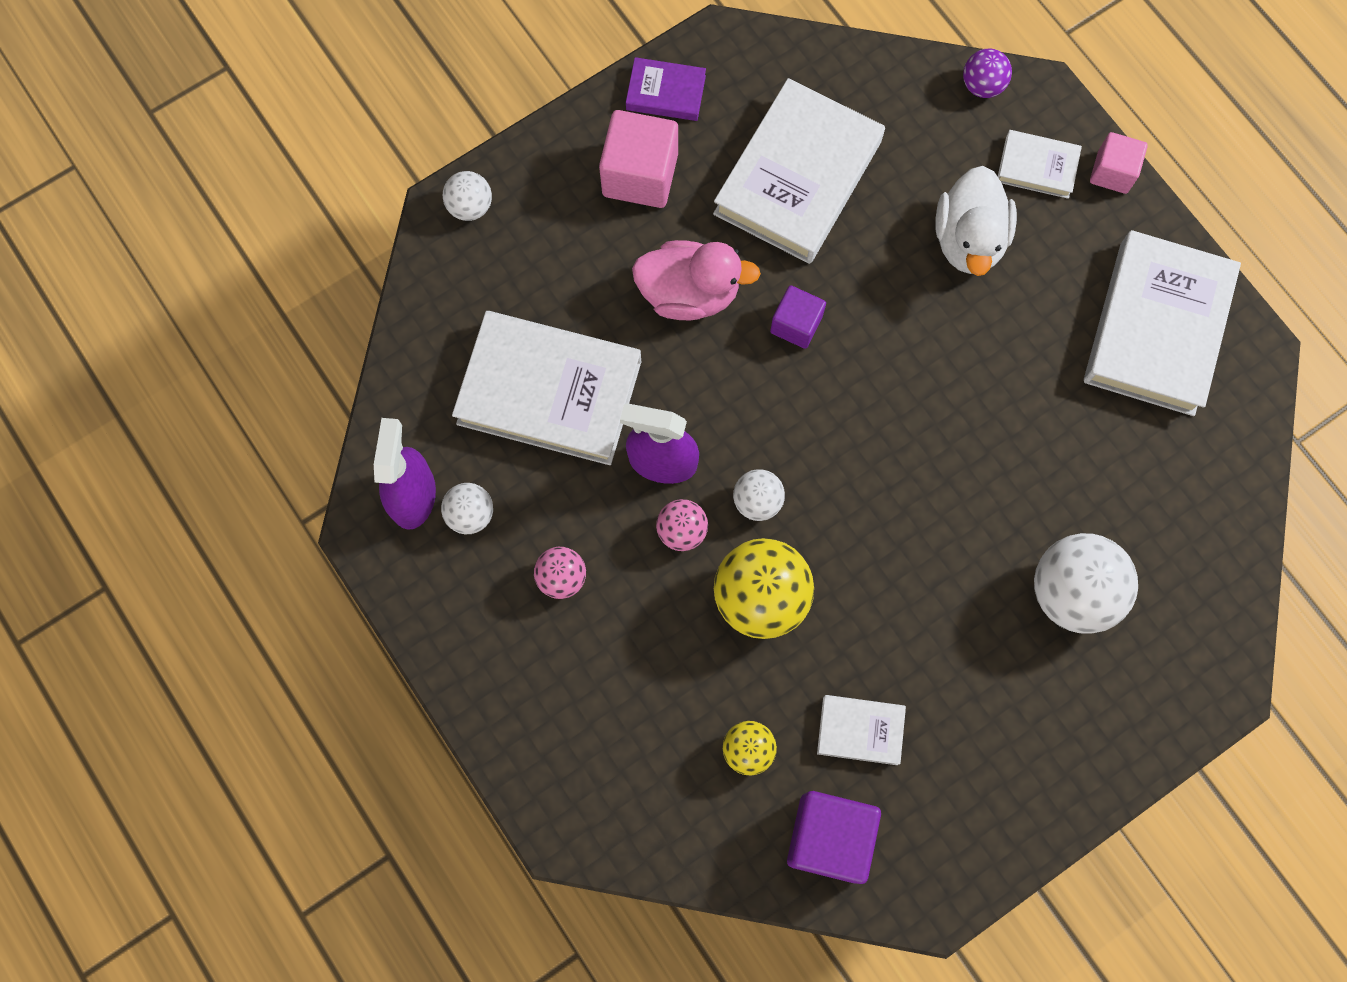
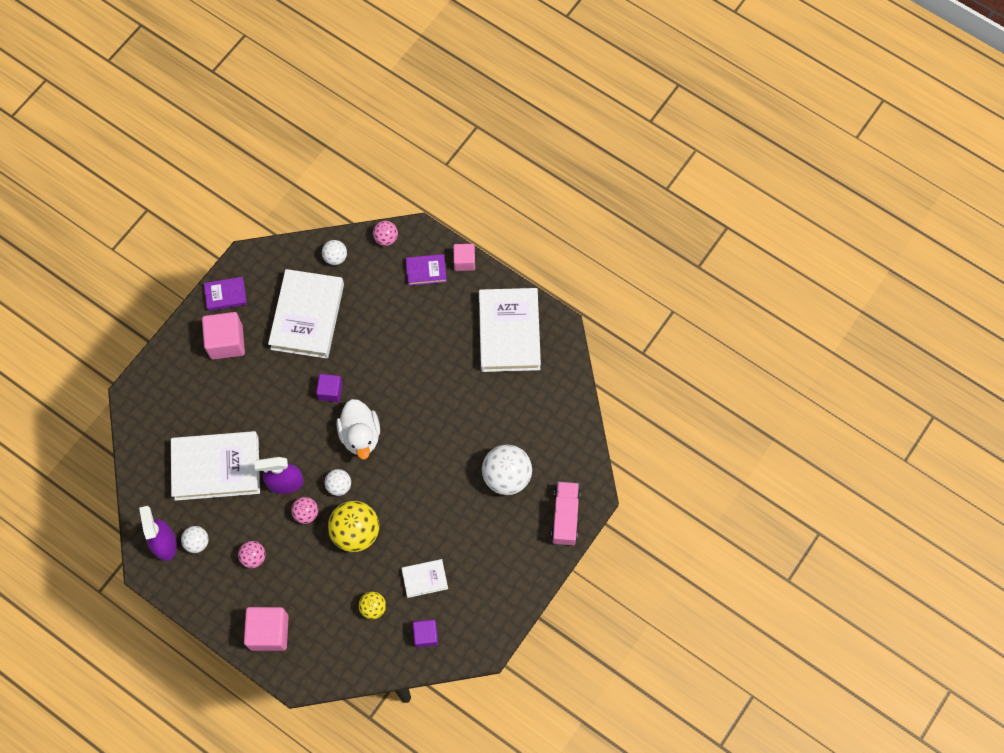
camera: 20 degrees left, 5 degrees down
(470, 206) = (144, 387): white ball -> white ball (335, 257)
(544, 725) = (269, 632): none -> pink cube
(689, 293) = (271, 394): pink duck -> none
(829, 838) = (425, 635): purple cube -> purple cube, size x0.61
(969, 239) = (403, 319): white duck -> white duck (360, 435)
(982, 85) = (386, 238): purple ball -> pink ball
(1037, 167) = (426, 271): white book -> purple book
(1160, 707) = (565, 516): none -> pink truck

